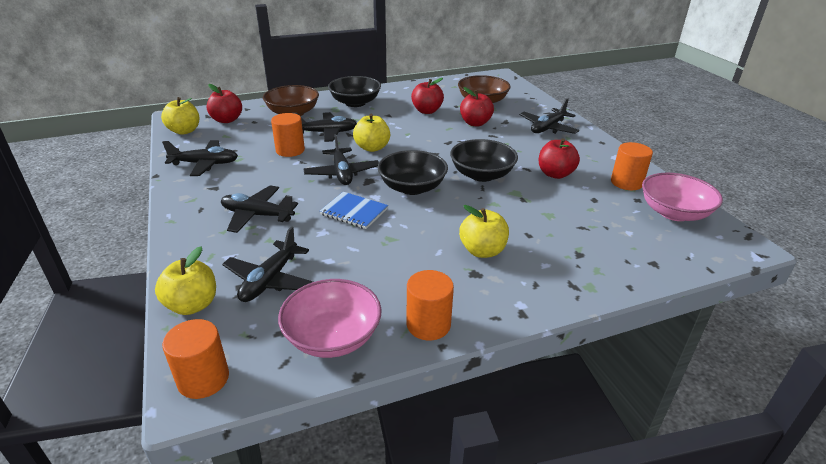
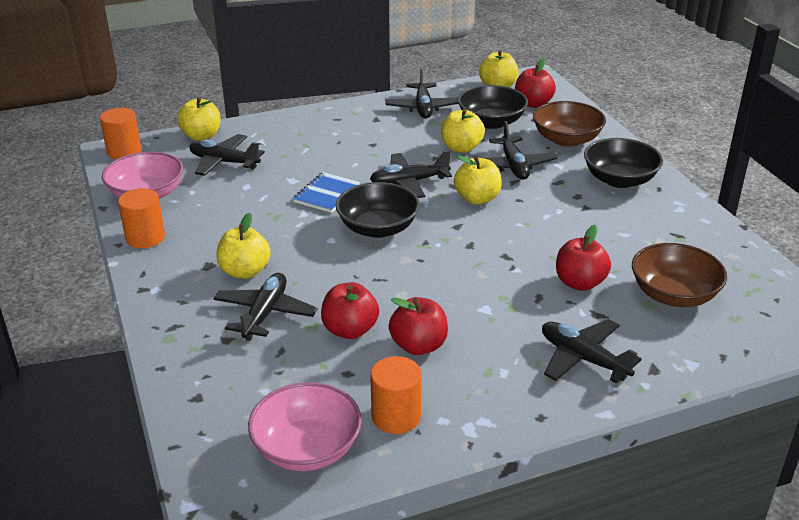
camera: 90 degrees right, 0 degrees up
(257, 215) = (324, 145): black plane -> black plane (265, 314)
(290, 150) = (461, 148): orange cylinder -> yellow apple
(427, 111) = (612, 239): red apple -> red apple (350, 330)
(481, 175) = (412, 280): black bowl -> black bowl (491, 122)

